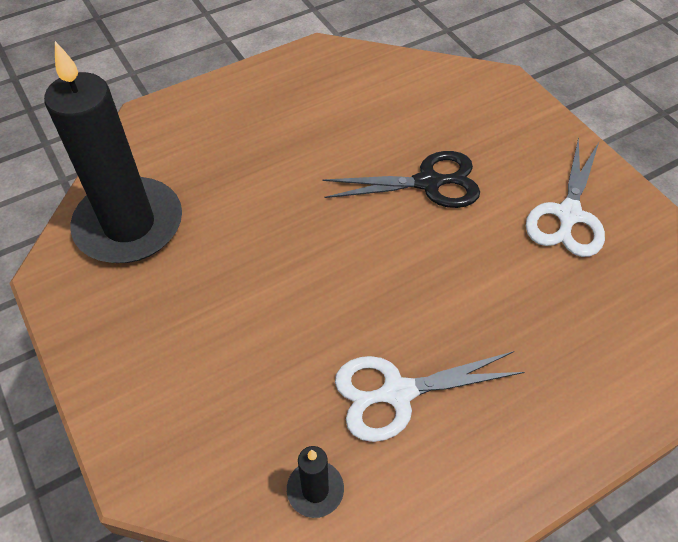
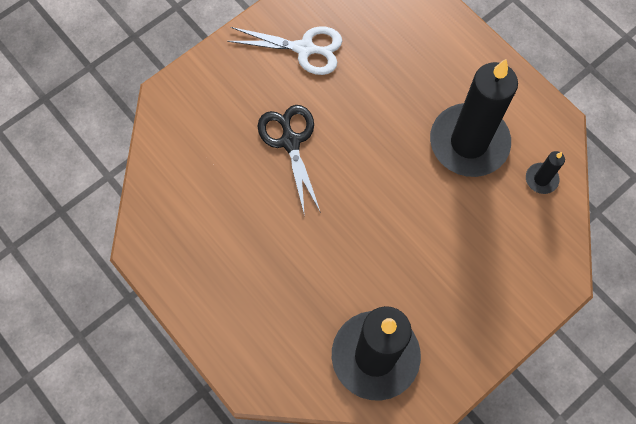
camera: 100 degrees left, 15 degrees up
(398, 393) = (469, 142): white scissors -> black candle

